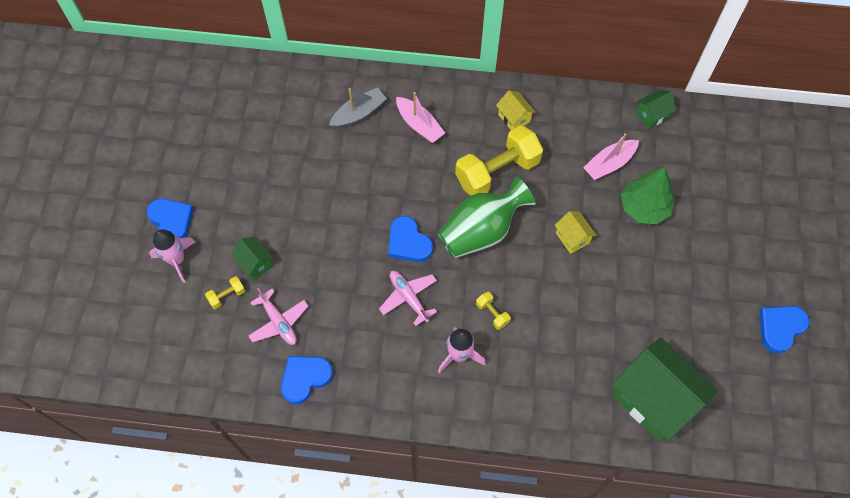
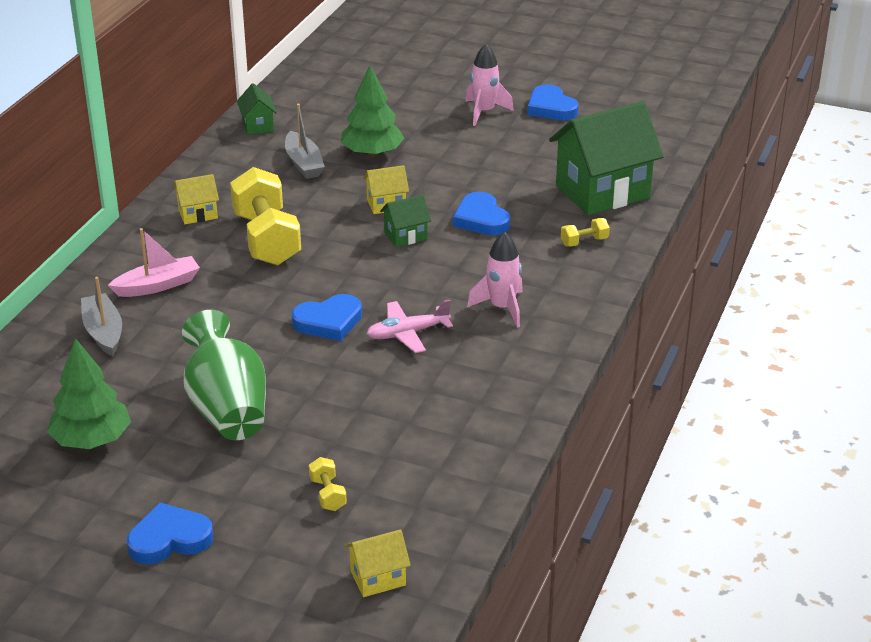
camera: 75 degrees left, 30 degrees down
(156, 346) = (378, 578): none -> yellow house
(177, 260) = (241, 540): pink rocket -> pink rocket (484, 112)
(251, 148) = (91, 440): none -> green tree
(255, 264) = (290, 460): green house -> green house (405, 236)
(279, 322) = (392, 449): pink plane -> none
(305, 378) = (485, 436): blue heart -> blue heart (481, 219)
(481, 231) = (343, 264): green vase -> green vase (227, 409)
(492, 313) = (457, 275): yellow dumbbell -> yellow dumbbell (584, 242)
(609, 164) = (304, 163): pink boat -> grey boat

